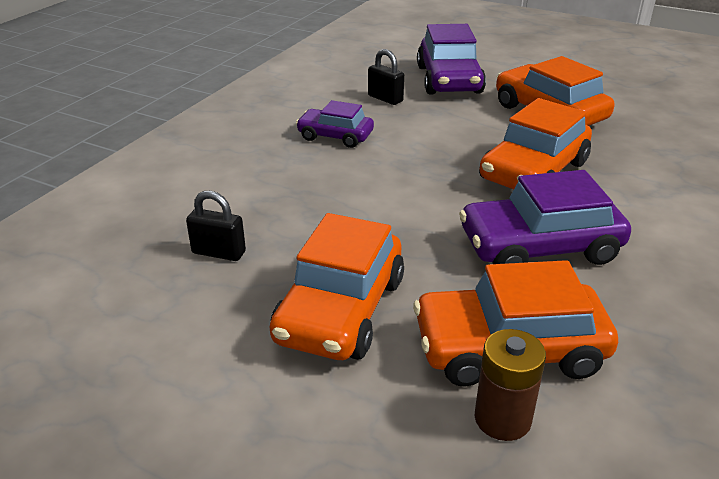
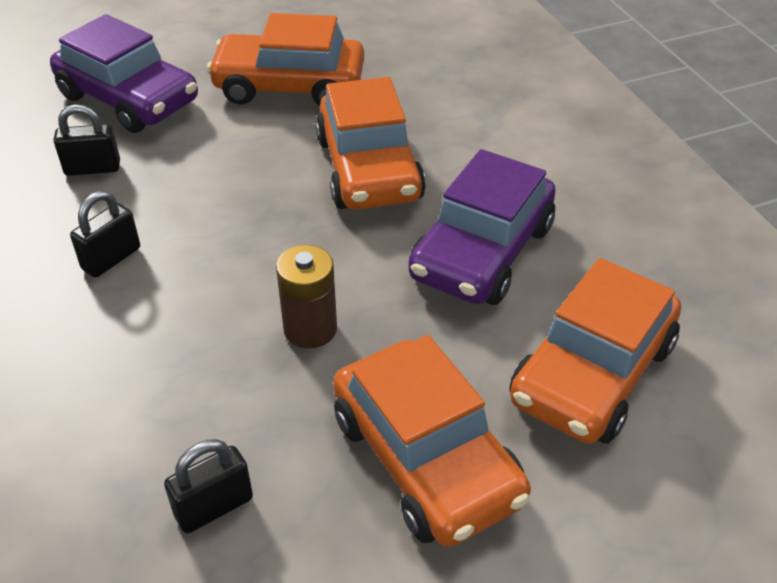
camera: 50 degrees left, 10 degrees up
(335, 136) = (111, 259): purple car -> black padlock
(502, 418) = (669, 439): brown battery -> brown battery (310, 329)

